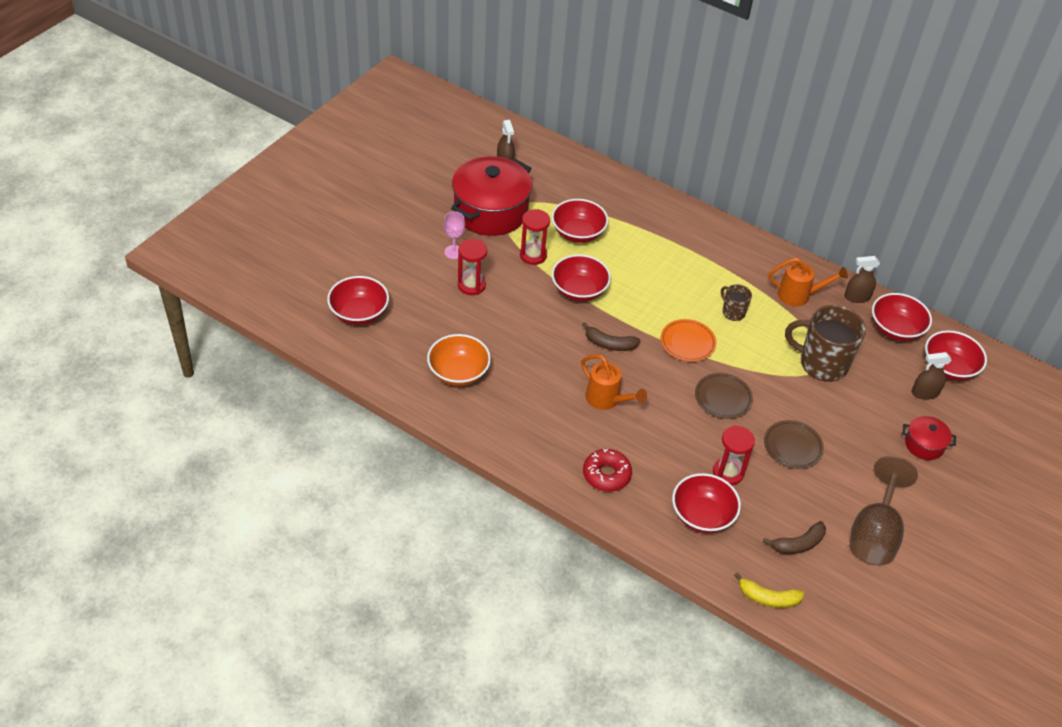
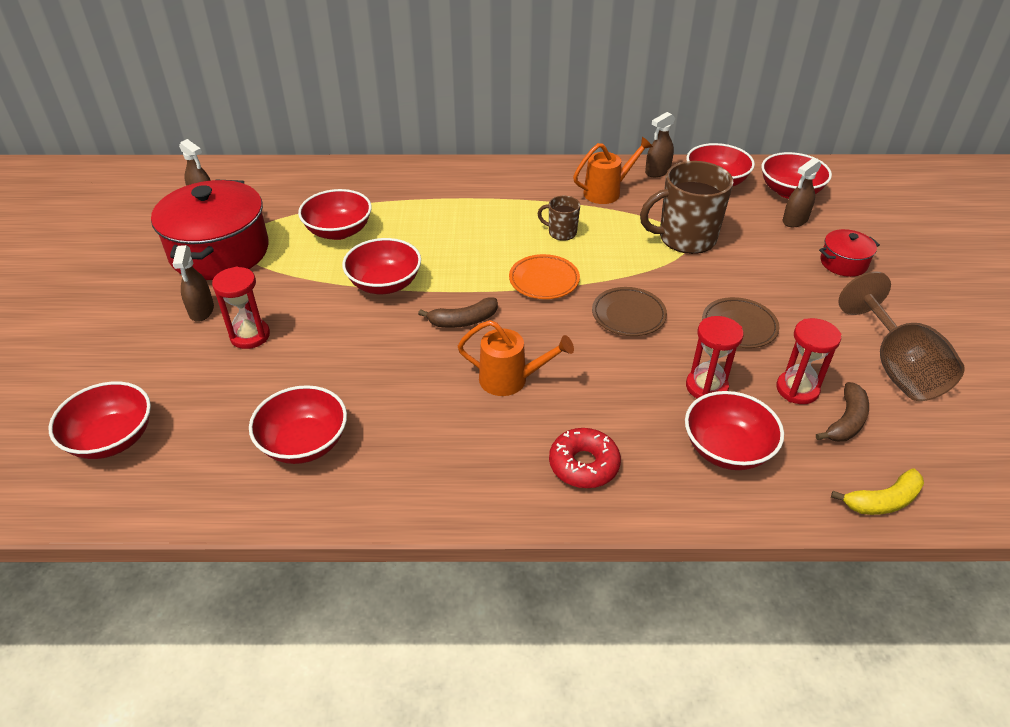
camera: 30 degrees left, 5 degrees down
(453, 252) = (201, 311): pink goblet -> brown spray bottle
(458, 373) = (304, 443): orange bowl -> red bowl
(533, 255) = (303, 273): red hourglass -> red hourglass (797, 389)

